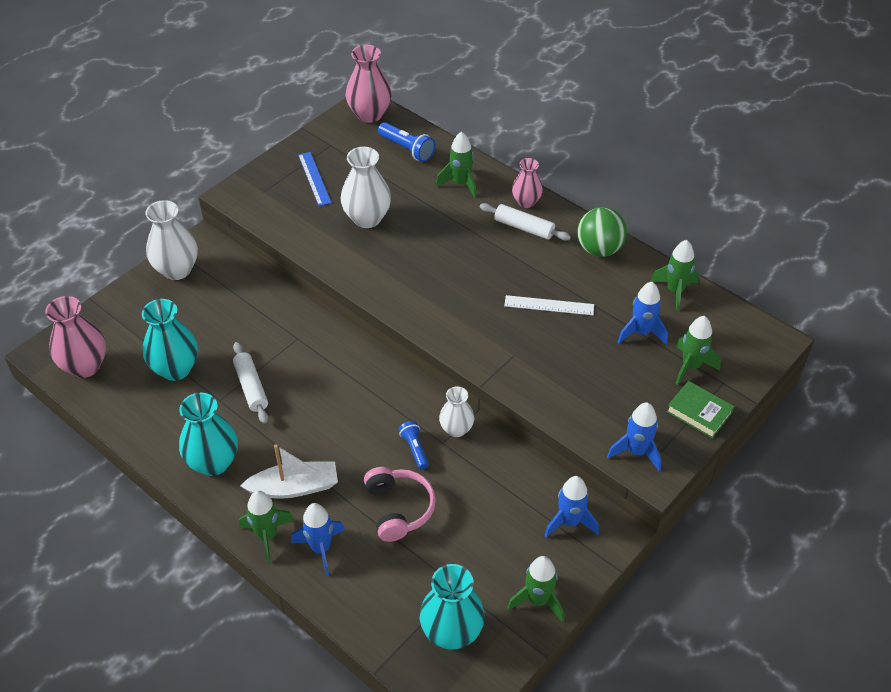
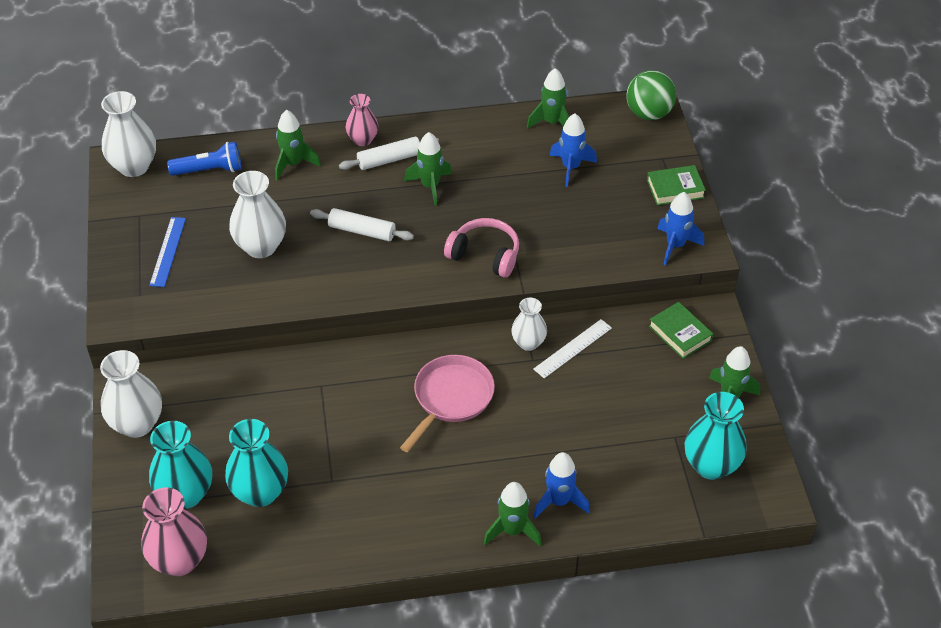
camera: 50 degrees left, 0 degrees up
(213, 462) = (397, 524): turquoise vase -> turquoise vase (185, 494)
(251, 387) = (341, 450): white rolling pin -> white rolling pin (362, 231)
(294, 487) = (480, 483): white boat -> none
(314, 178) = (167, 251): blue ruler -> blue ruler turned 75 degrees clockwise
(356, 417) = (451, 398): none -> pink pan
(369, 114) = (134, 166): pink vase -> white vase
(398, 509) = (569, 427): pink headphones -> pink headphones (485, 255)
(414, 449) = (521, 381): blue flashlight -> none
(549, 305) = (487, 199): white ruler -> white ruler (573, 348)
(569, 522) = (680, 333): blue rocket -> green book
(599, 249) = (463, 133): green ball -> green ball (649, 113)
(691, 366) = (630, 164): green rocket -> green rocket (430, 186)

